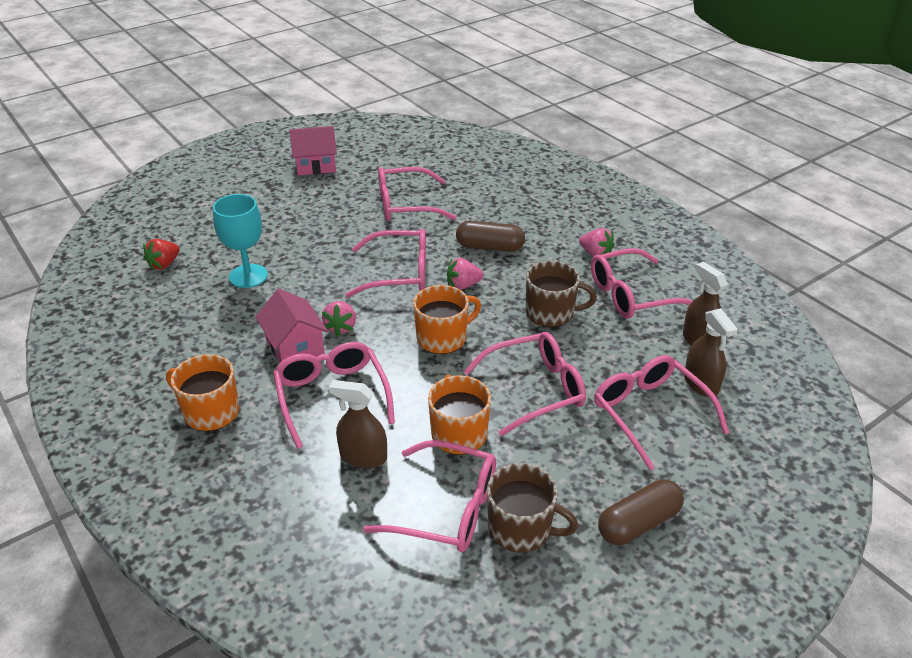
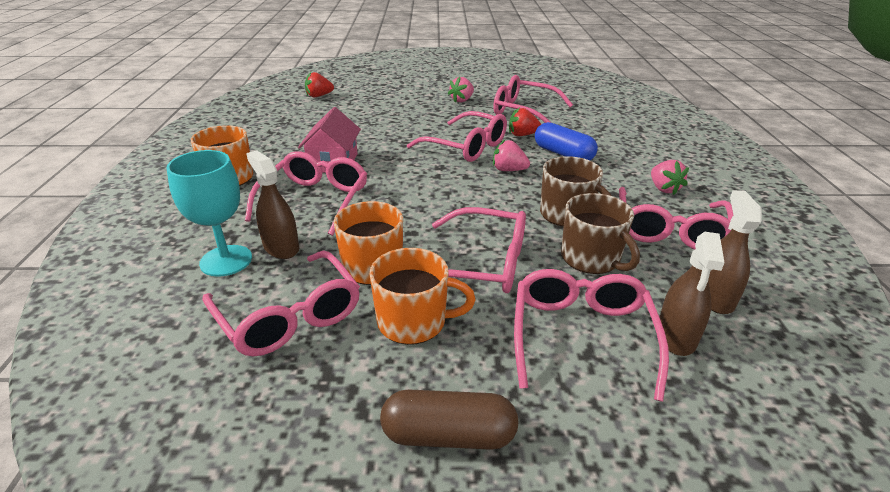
camera: 35 degrees right, 5 degrees down
(248, 276) = (359, 116): turquoise goblet -> turquoise goblet (226, 261)
(316, 165) = (484, 75): pink house -> none
(341, 327) = (379, 163): pink strawberry -> pink strawberry (462, 100)
(434, 237) = (522, 135): none -> red strawberry
(443, 338) = (447, 197): orange mug -> orange mug (413, 322)
(490, 247) = (563, 154): brown capsule -> blue capsule
(521, 529) = (327, 369): brown mug -> brown mug (591, 258)
(631, 295) = (669, 230): pink glasses -> pink glasses turned 90 degrees counterclockwise

